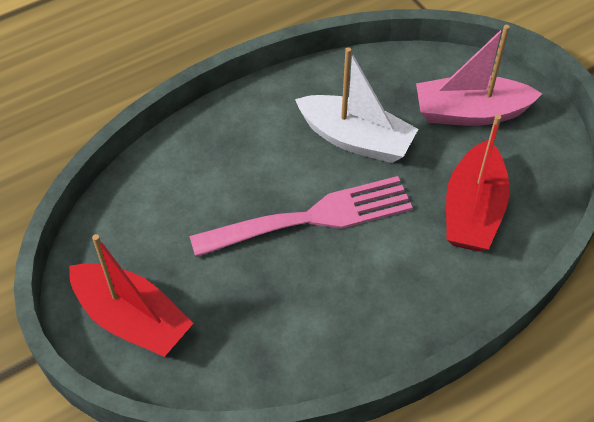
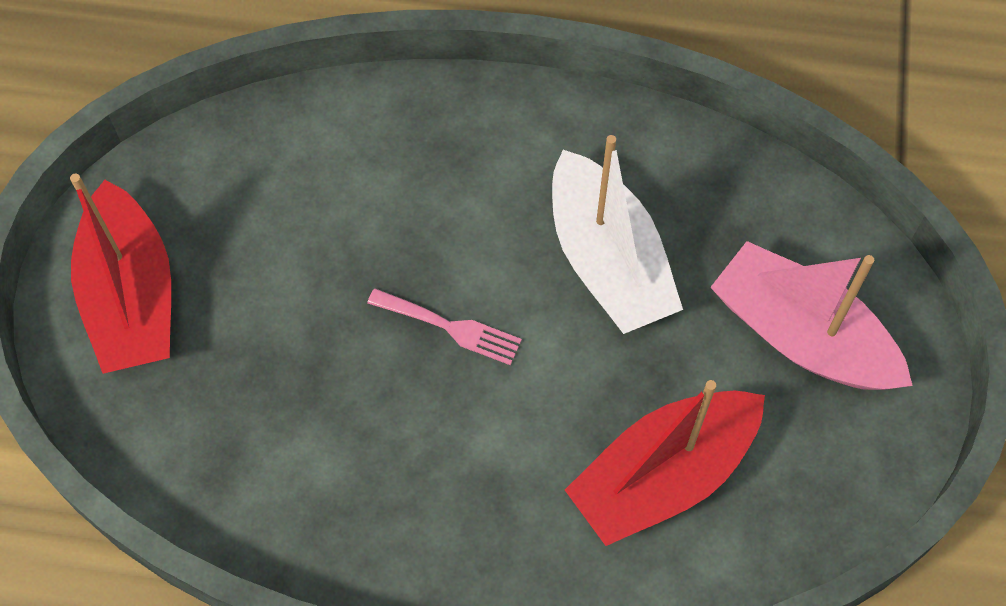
camera: 40 degrees right, 10 degrees up
(313, 217) = (451, 327): pink fork -> pink fork, size x0.45

